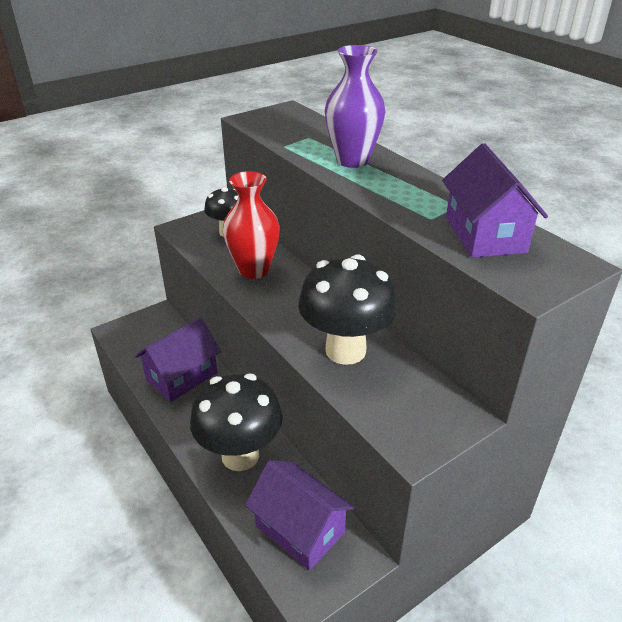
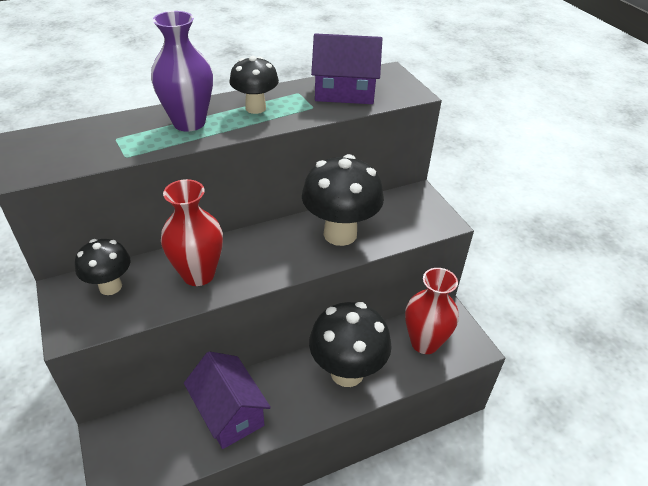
camera: 80 degrees left, 5 degrees up
(299, 529) = (424, 342): purple house -> red vase
(403, 186) = (255, 108): none -> black mushroom

